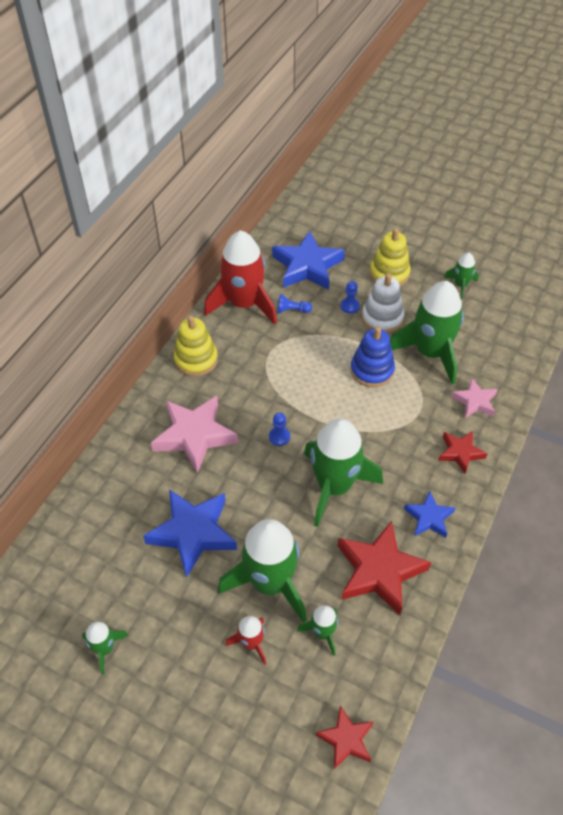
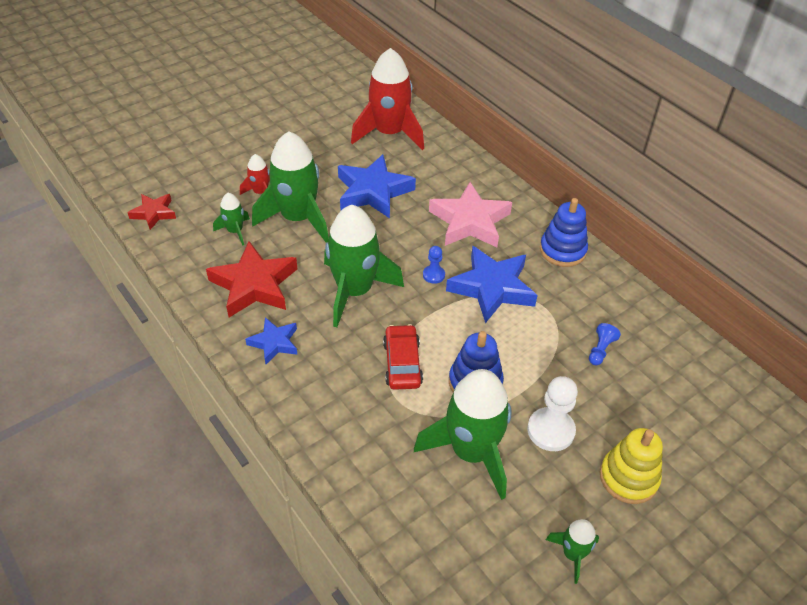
camera: 115 degrees right, 5 degrees down
(105, 649) = (316, 127): green rocket -> none
(196, 359) = (562, 250): yellow stacking toy -> blue stacking toy
(244, 304) = (628, 312): red rocket -> red rocket (389, 133)
(307, 266) = (672, 394): blue star -> blue star (492, 288)
(349, 306) = (584, 407): blue pawn -> none
(382, 318) = (550, 430): white stacking toy -> white pawn
(386, 420) = (402, 363): none -> red car
(460, 453) = (323, 406): red star -> none
(475, 401) = (377, 458): pink star -> none

